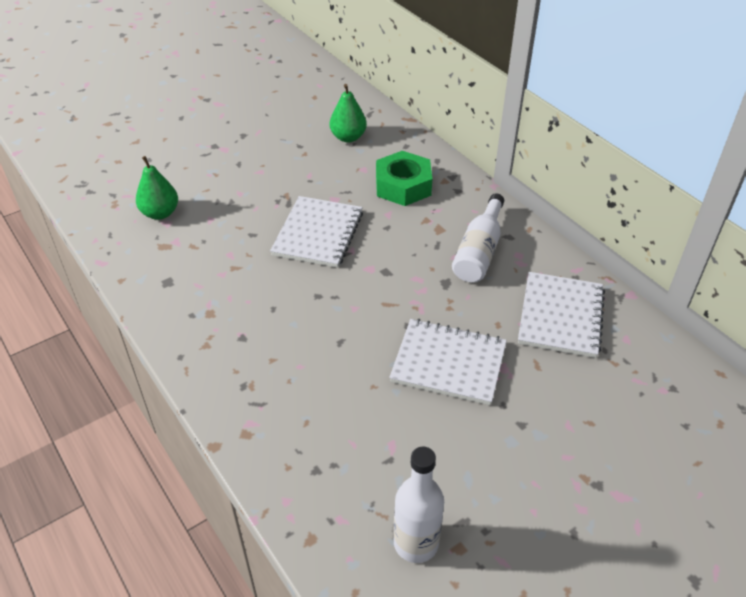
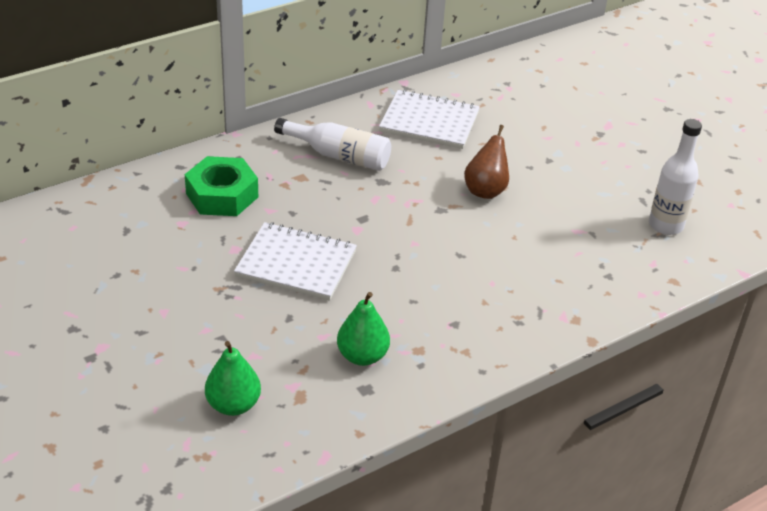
camera: 90 degrees left, 5 degrees down
(348, 137) = (111, 231): green pear -> green pear (362, 356)
(448, 363) = (485, 190): white notebook -> brown pear

